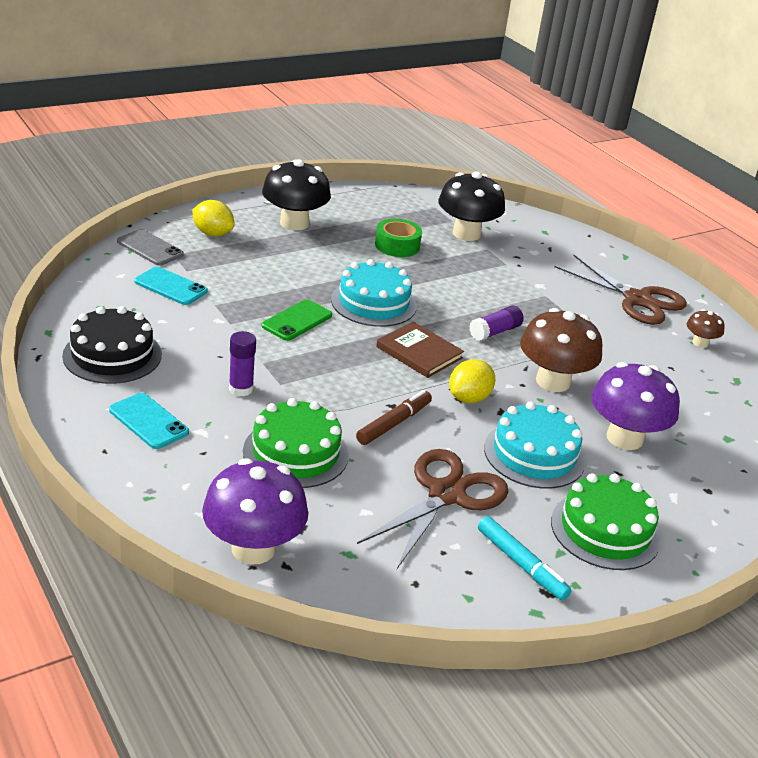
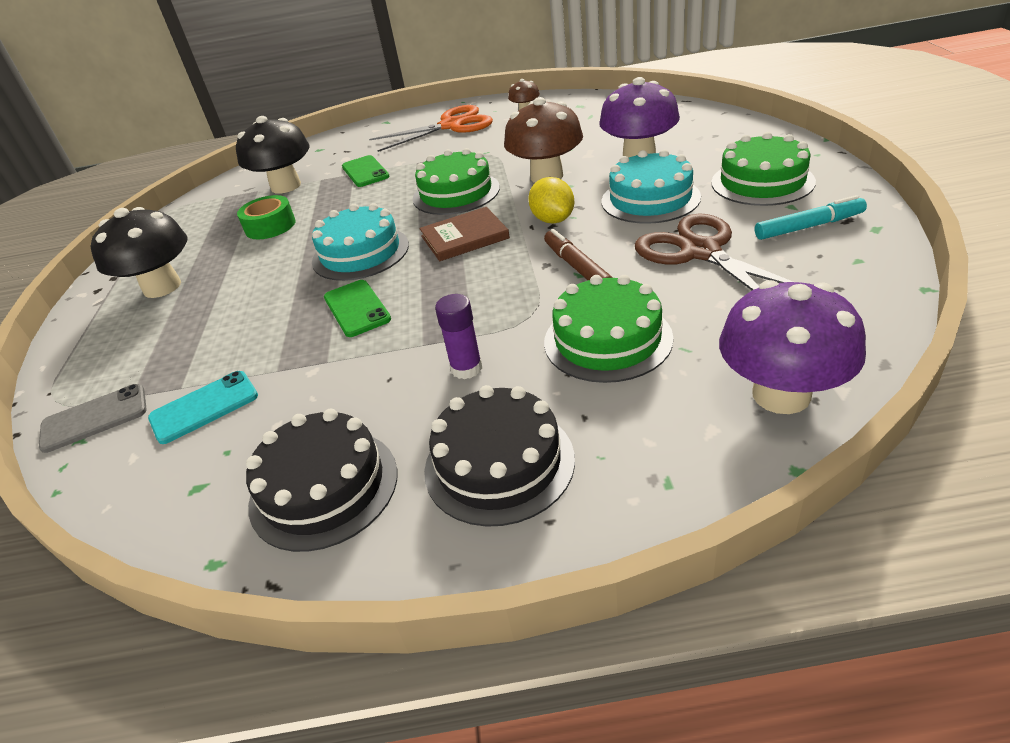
camera: 55 degrees left, 5 degrees up
(148, 421) = (499, 463): turquoise phone -> black cake
(212, 234) = (119, 354): yellow lemon -> none
(495, 332) = (456, 193): purple glue stick -> green cake
(512, 270) = (365, 172): none -> green phone
(637, 300) = (451, 126): brown scissors -> orange scissors

